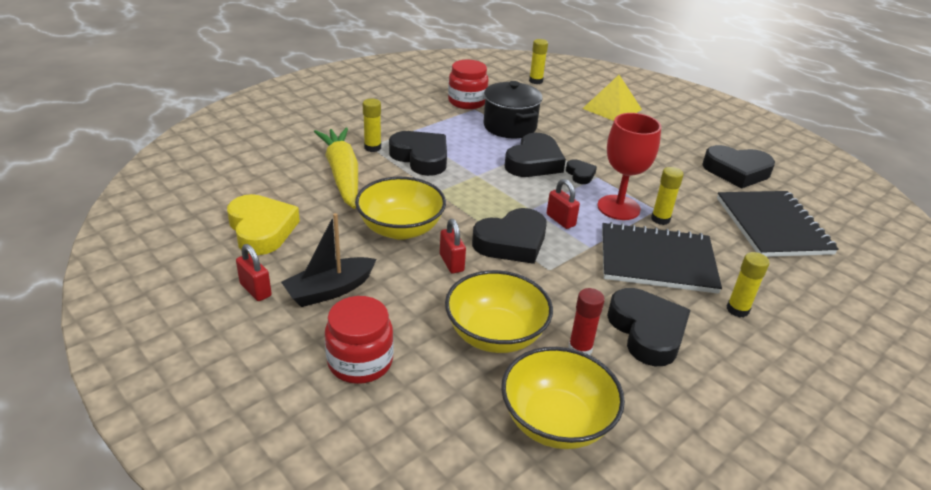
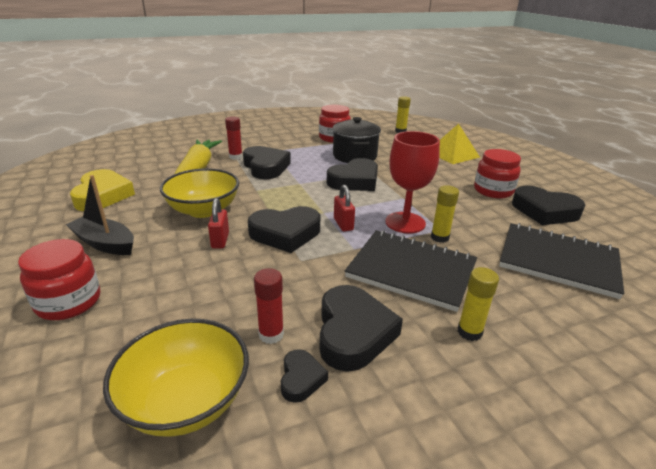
camera: 20 degrees right, 5 degrees down
(255, 290) = (53, 233): red padlock -> none
(330, 290) = (105, 243): black boat -> black boat turned 45 degrees clockwise
(372, 148) = (235, 157): yellow glue stick -> red glue stick
(495, 334) = (203, 304): yellow bowl -> none
(580, 174) = (388, 194): black heart -> black heart (301, 379)
(678, 153) = (493, 191): none -> red jar
(772, 226) = (558, 261): black notebook -> black notebook turned 75 degrees counterclockwise

